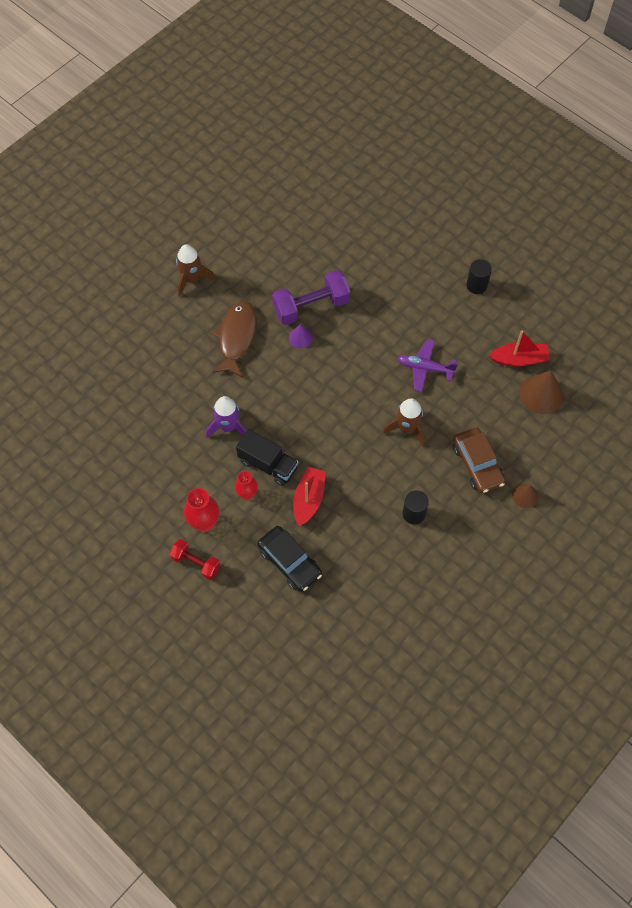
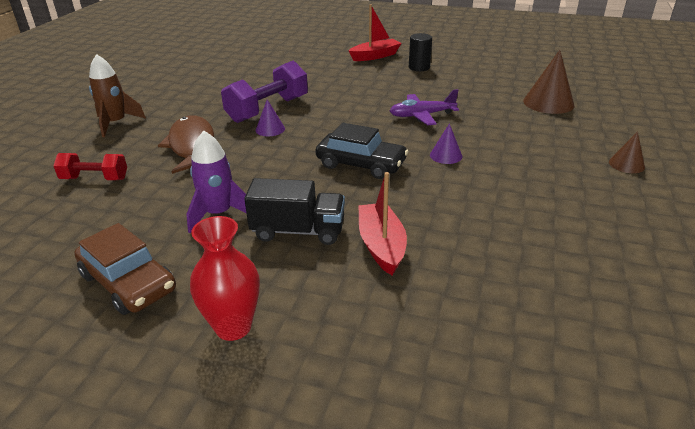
camera: 25 degrees left, 30 degrees down
(196, 563) = (245, 390): red dumbbell -> red dumbbell (95, 179)
(247, 494) = (286, 269): red vase -> none
(289, 562) = (410, 325): black car -> black car (361, 164)
(407, 429) = (446, 155): brown rocket -> purple cone
(414, 513) = (528, 215): black cylinder -> none
(477, 464) = (549, 158): brown car -> brown car (128, 282)
(519, 359) = (503, 91): red boat -> red boat (375, 56)

